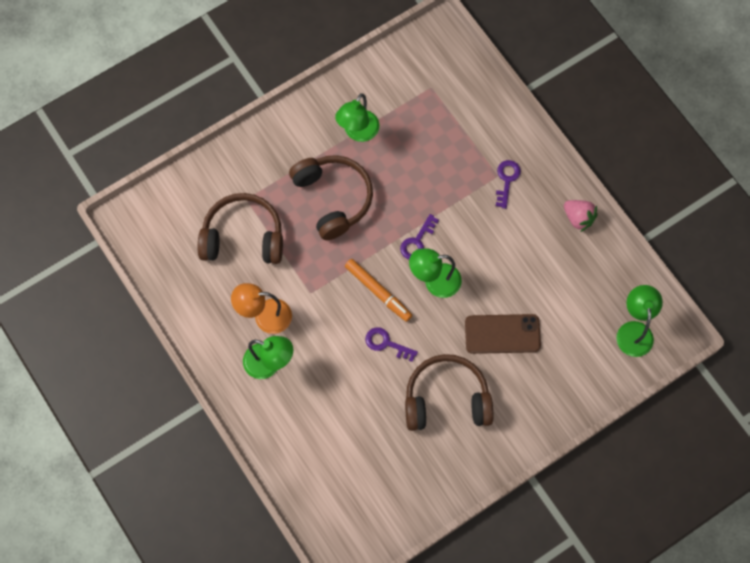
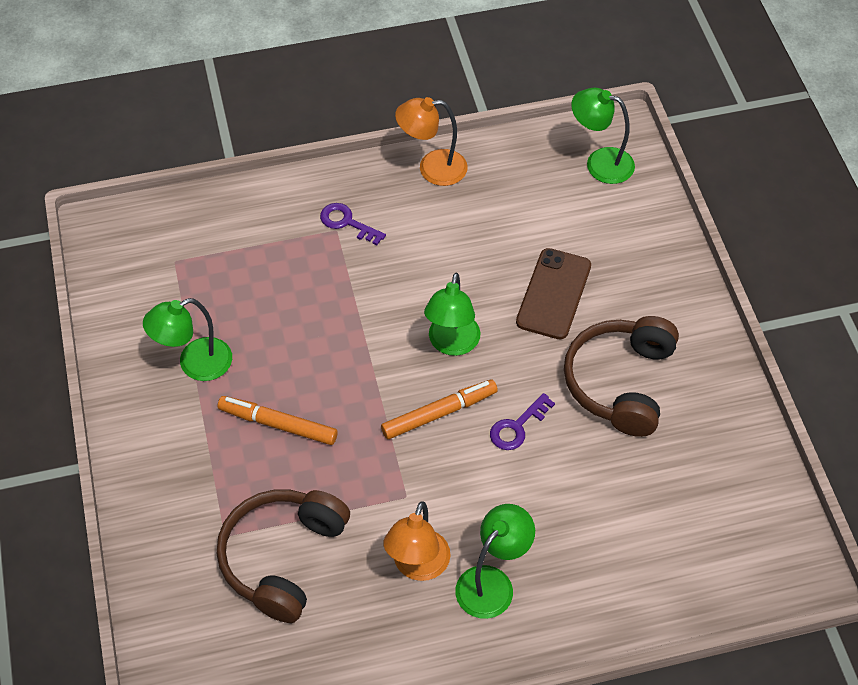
camera: 70 degrees left, 15 degrees down
(333, 198) = (278, 424): brown headphones -> orange marker
(358, 132) = (195, 364): green lamp -> green lamp turned 105 degrees clockwise
(417, 241) = (386, 345): purple key -> none
(578, 218) = (432, 168): pink strawberry -> orange lamp

